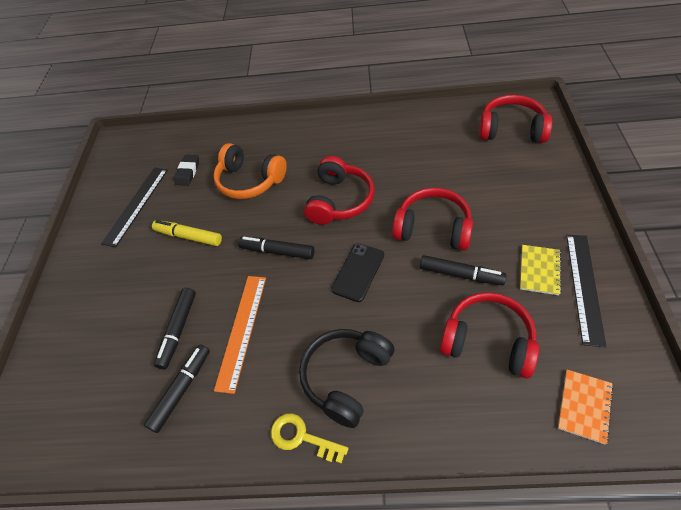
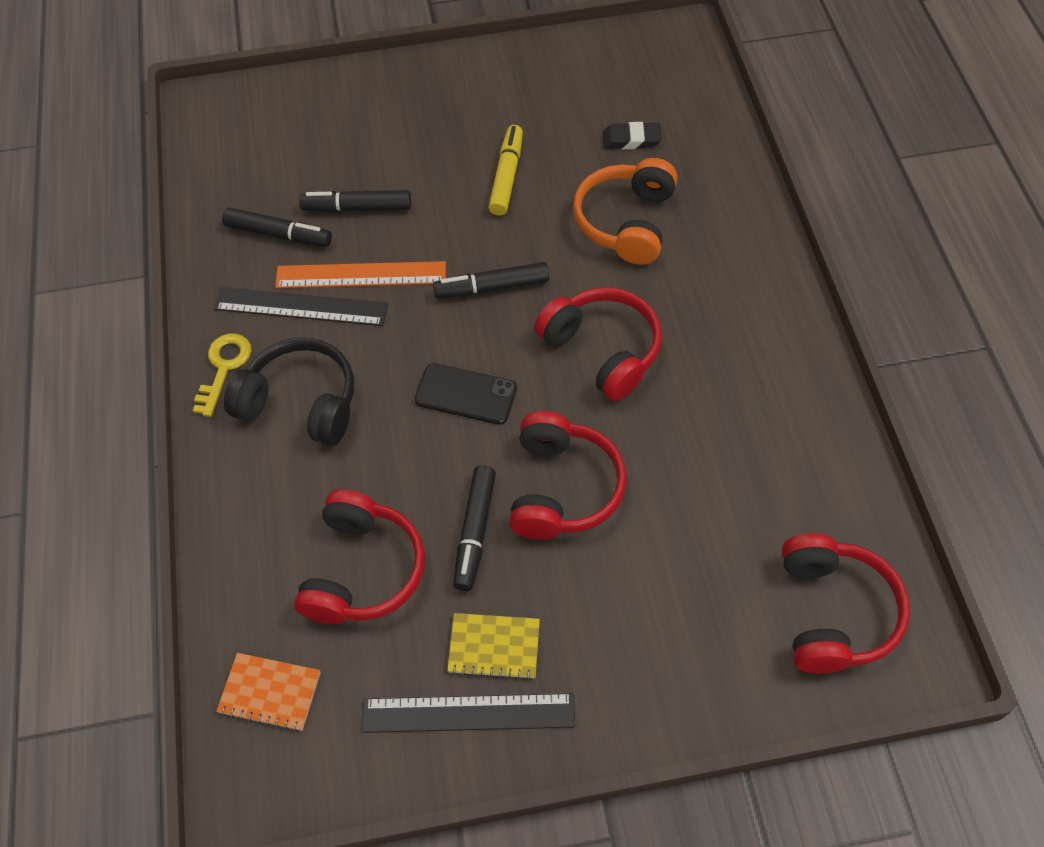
camera: 75 degrees right, 5 degrees up
(136, 205) = (556, 99): black ruler -> black ruler (301, 306)
(277, 251) = (492, 287): black marker -> black marker turned 105 degrees counterclockwise
(340, 200) = (602, 350): red headphones -> red headphones turned 135 degrees counterclockwise

